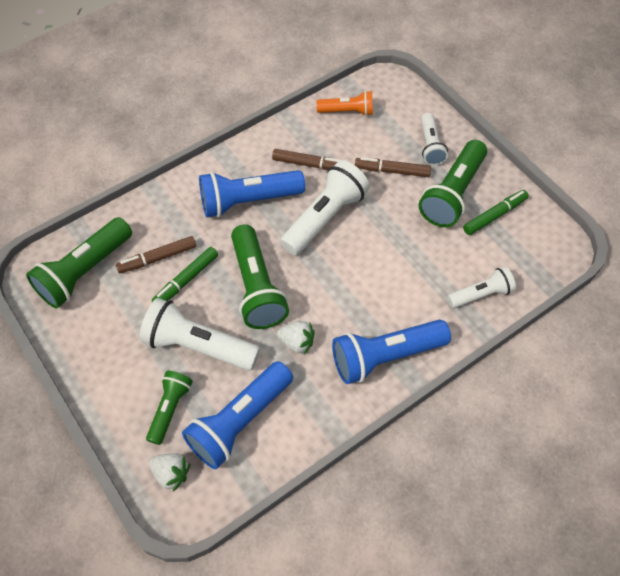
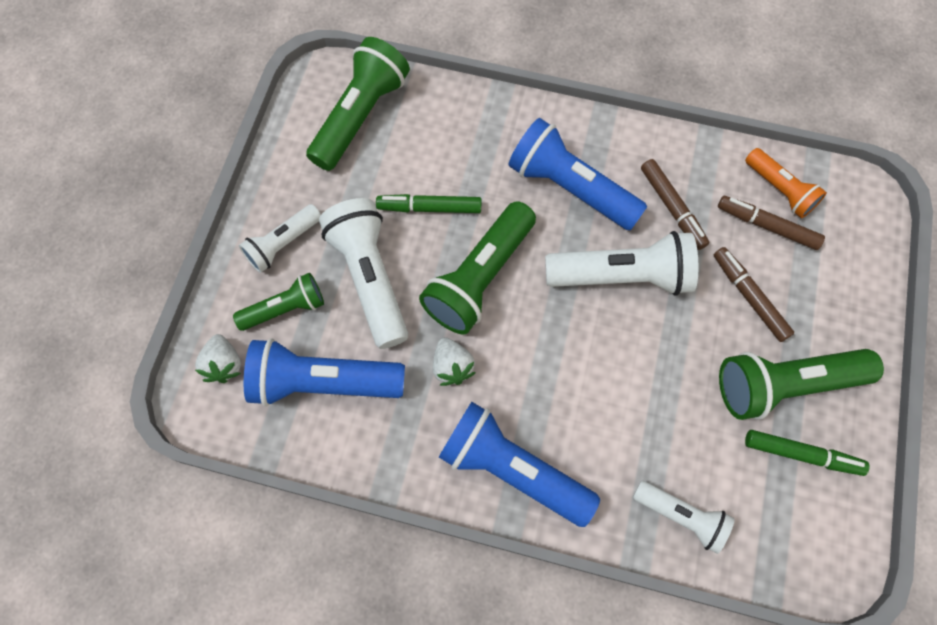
camera: 50 degrees right, 10 degrees up
(85, 272) = (360, 116): green flashlight -> green flashlight turned 120 degrees clockwise
(158, 258) = (430, 163): brown marker -> brown marker (767, 226)
(430, 146) = (825, 311): white flashlight -> white flashlight (283, 244)

